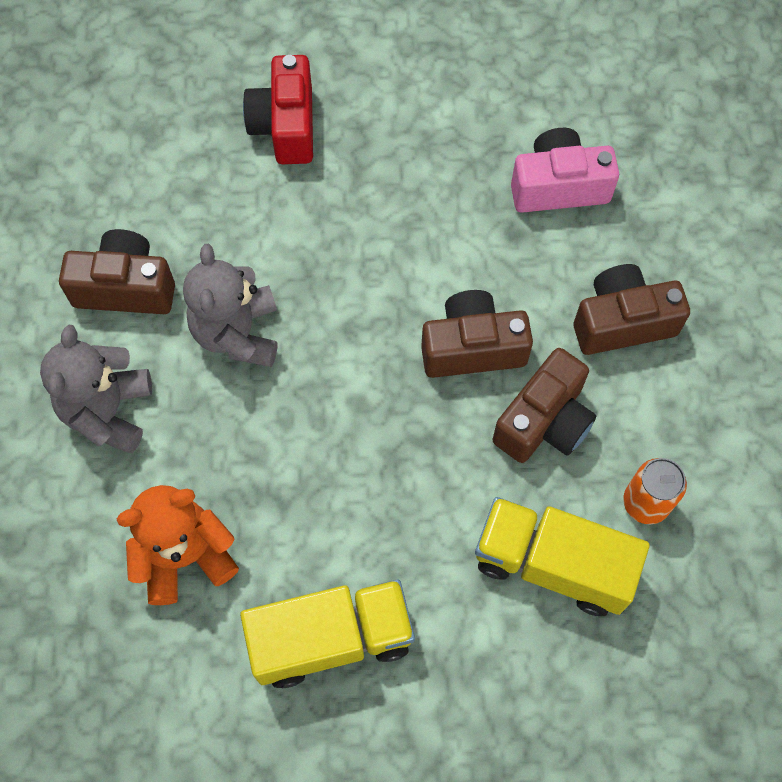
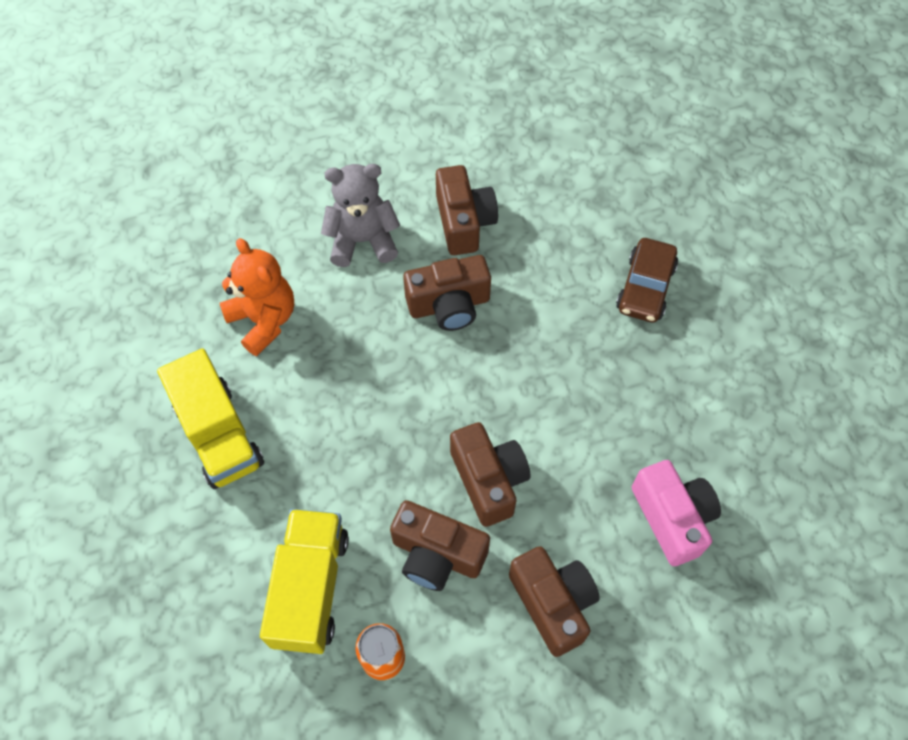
camera: 75 degrees right, 5 degrees down
(237, 333) = (449, 305): grey teddy bear -> brown camera
(285, 126) = (645, 288): red camera -> brown car

